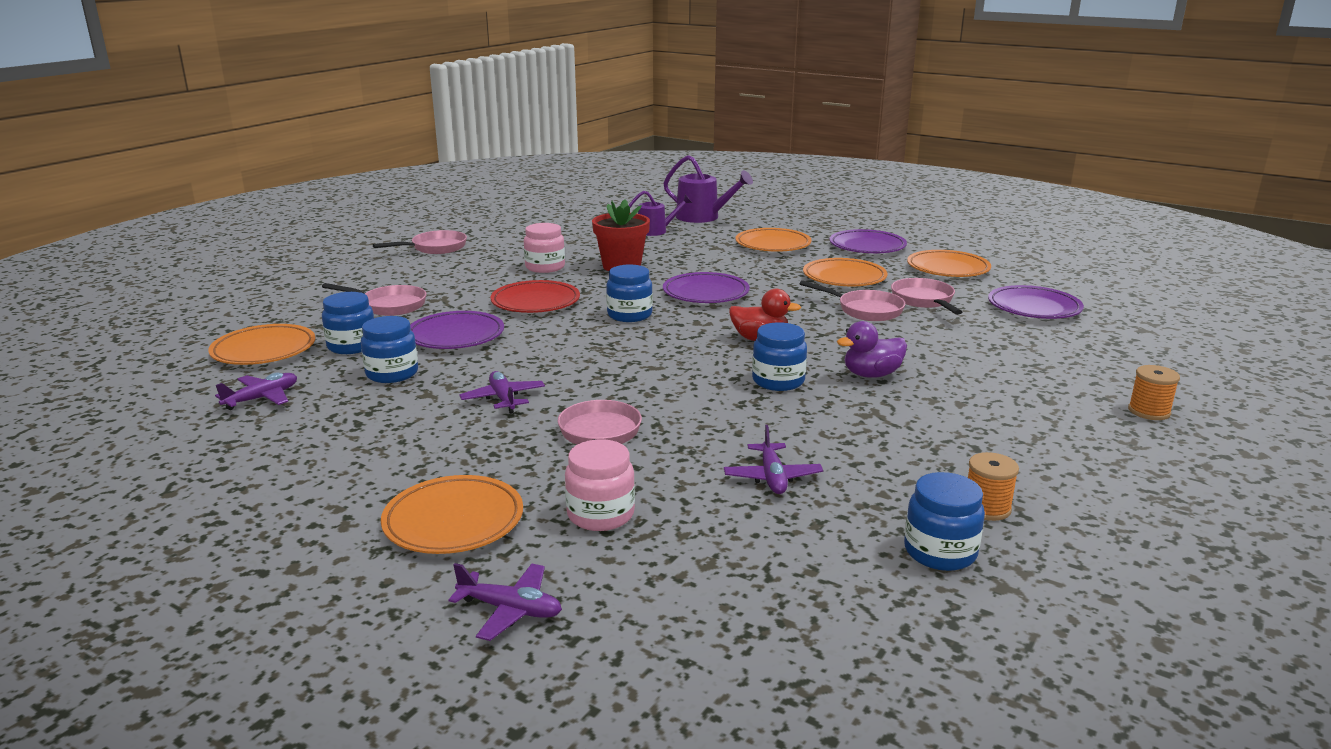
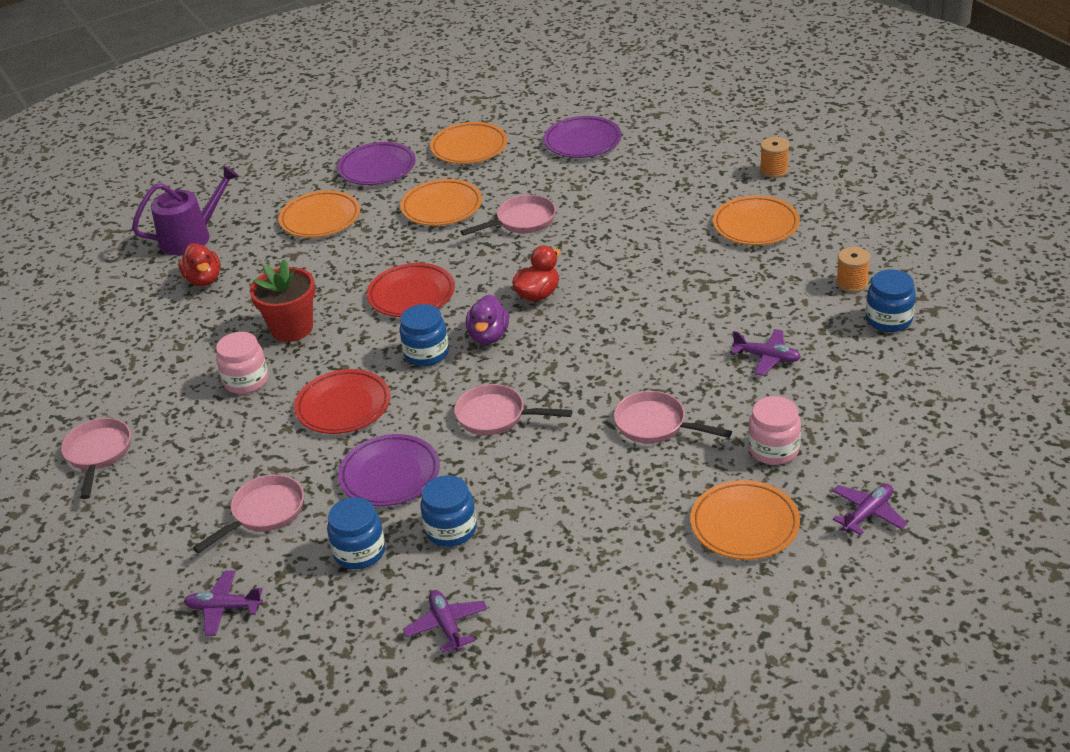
camera: 60 degrees left, 15 degrees up
(264, 350) = (321, 621): orange plate -> orange plate (755, 225)
(503, 399) = (555, 466): purple plane -> purple plane (224, 608)
(655, 231) = (204, 280): purple watering can -> red duck
(705, 293) = (411, 295): purple plate -> red plate
(778, 381) = (623, 309): blue jar -> none
(871, 375) = (643, 261): purple duck -> purple duck (488, 336)
(924, 300) = (526, 186): pink pan -> pink pan (496, 416)

